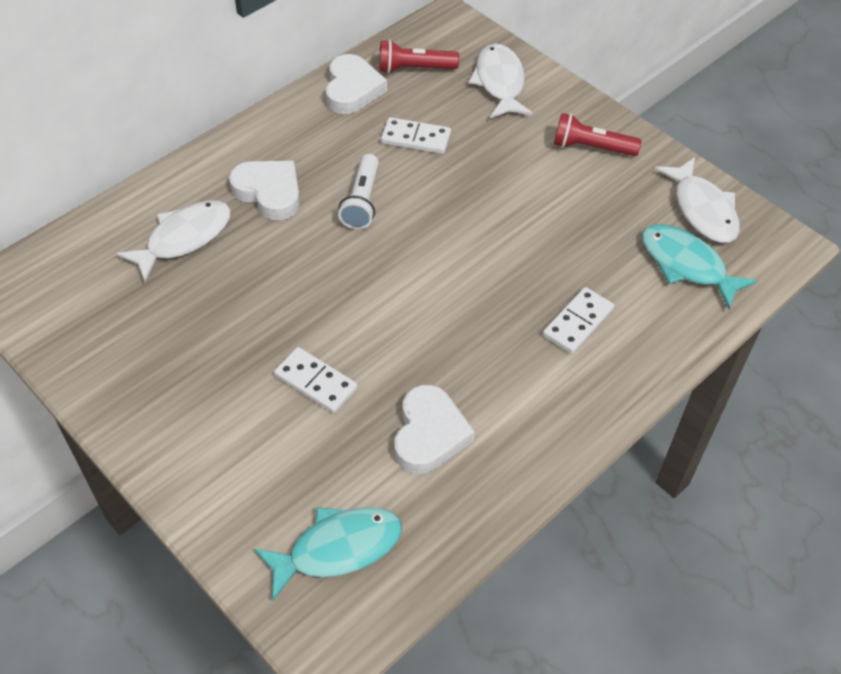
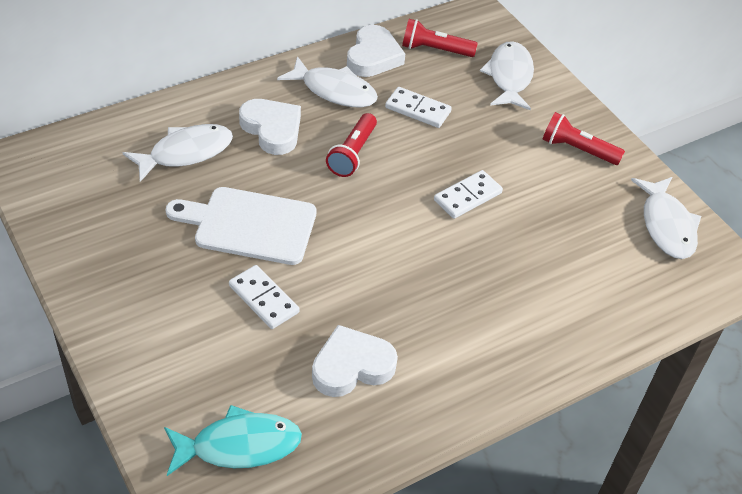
camera: 10 degrees right, 5 degrees down
(276, 304) = (249, 225): none -> white cutting board
(322, 135) = (334, 91): none -> white fish
(362, 201) = (353, 154): white flashlight -> red flashlight
(429, 434) = (352, 366): white heart -> white heart turned 135 degrees counterclockwise
(578, 323) = (518, 300): white domino -> white domino (467, 197)
(686, 265) = (636, 271): turquoise fish -> none

